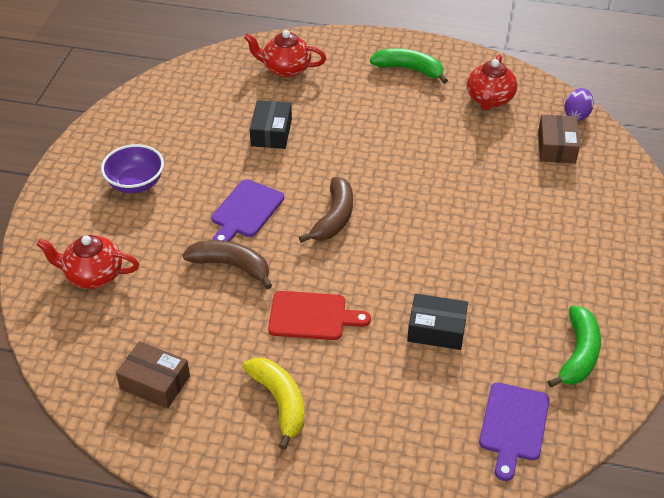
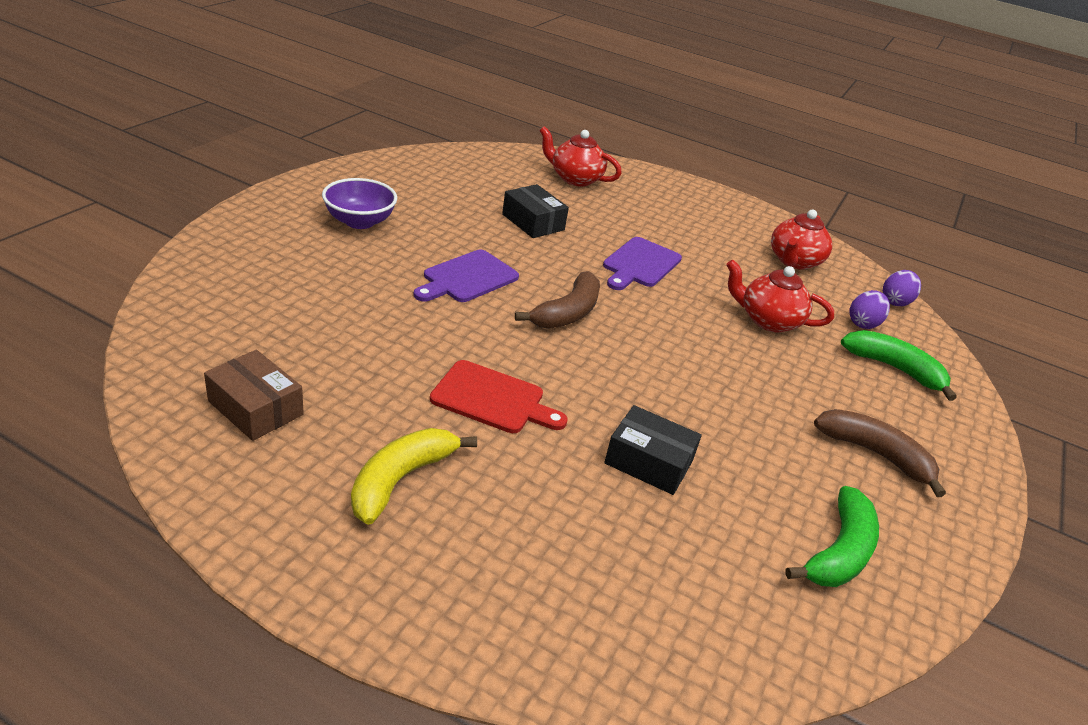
camera: 10 degrees right, 10 degrees down
(93, 275) = (257, 284): red teapot -> red teapot (768, 320)
(231, 266) = (422, 321): brown banana -> brown banana (875, 454)
(271, 132) = (533, 222): black box -> black box turned 60 degrees counterclockwise
(279, 402) = (401, 480): yellow banana -> yellow banana turned 135 degrees counterclockwise
(409, 69) = (710, 214): green banana -> green banana (894, 369)
(513, 425) = (717, 614): purple cutting board -> purple cutting board (640, 264)
(556, 147) = (863, 323): brown box -> purple egg

